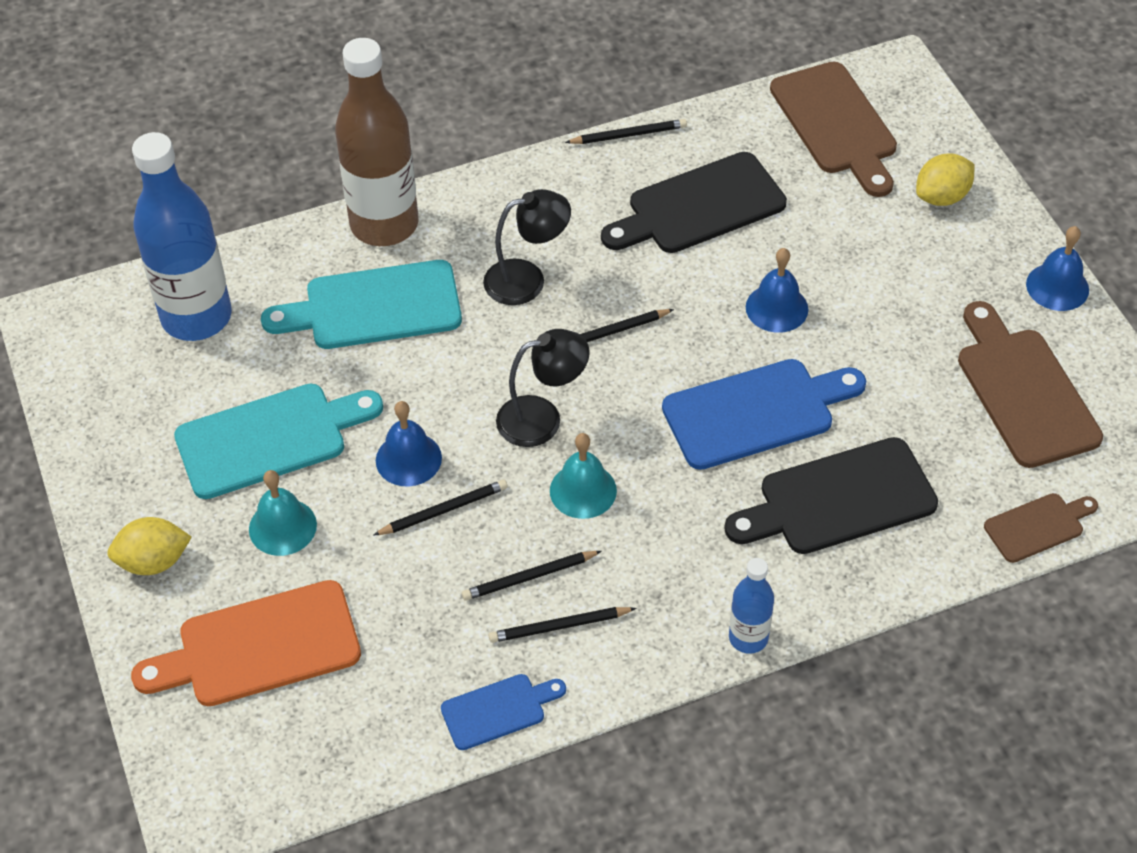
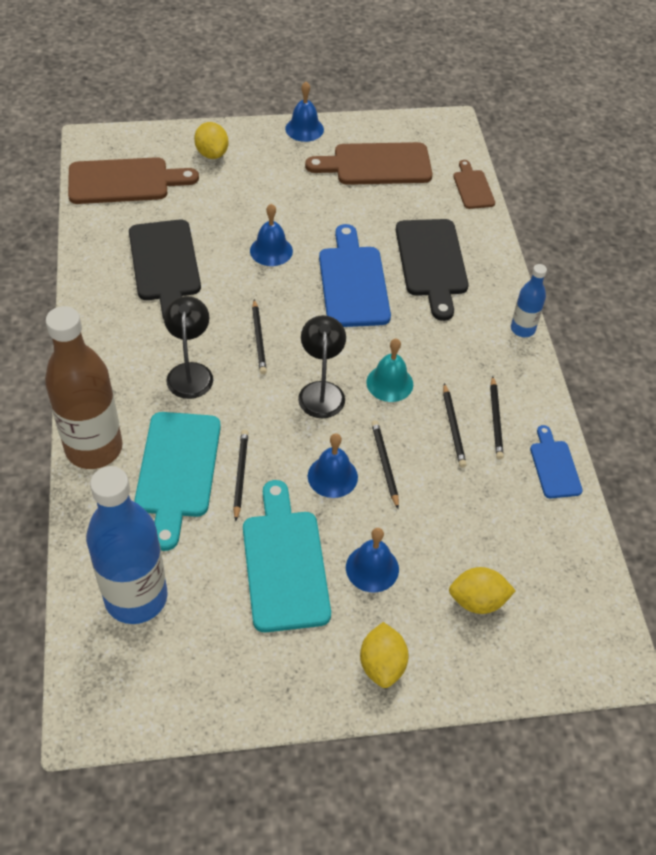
camera: 80 degrees left, 0 degrees up
(259, 647) = (477, 601): orange cutting board -> yellow lemon
(282, 527) = (372, 568): turquoise bell -> blue bell
(628, 135) = (76, 285): black pencil -> black pencil (240, 475)

